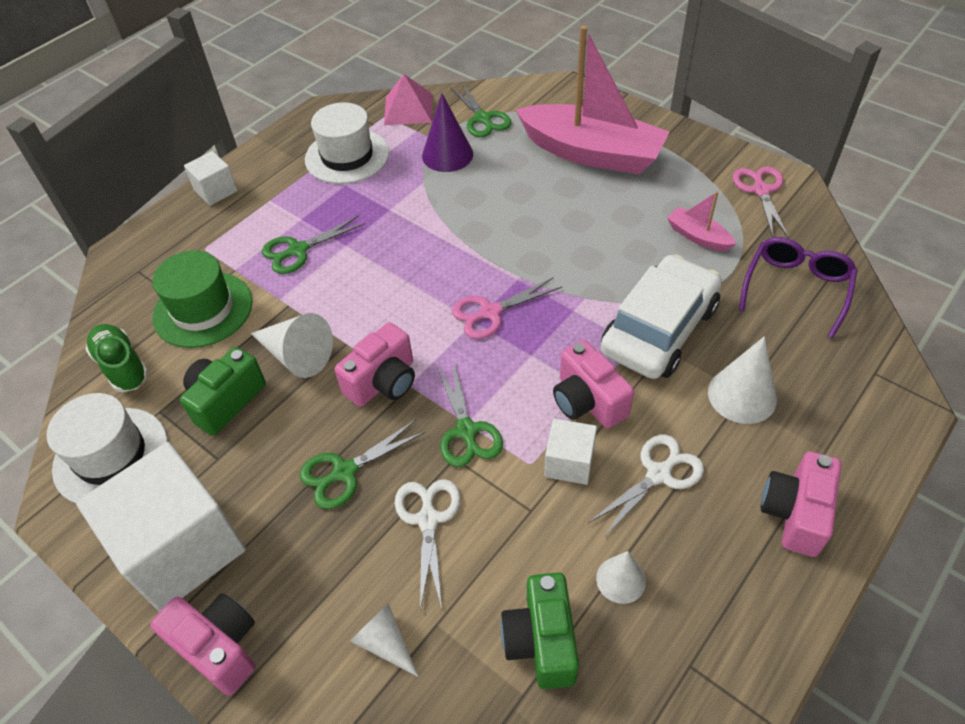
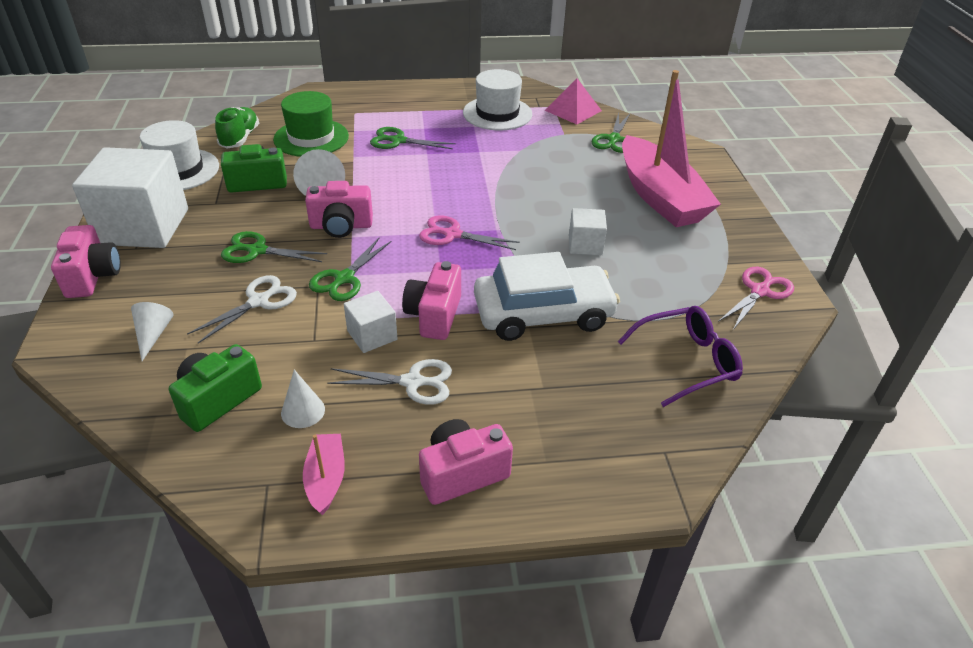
camera: 40 degrees right, 10 degrees down
(216, 191) = (402, 91): white cube -> white cube (585, 245)
(447, 155) = (559, 145): purple cone -> none
(698, 236) = (660, 285): pink boat -> pink boat (326, 479)
(742, 395) = (538, 387): white cone -> none

